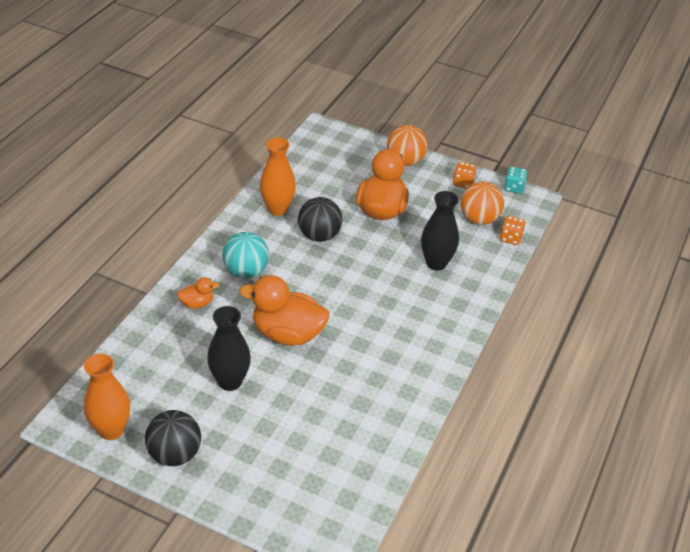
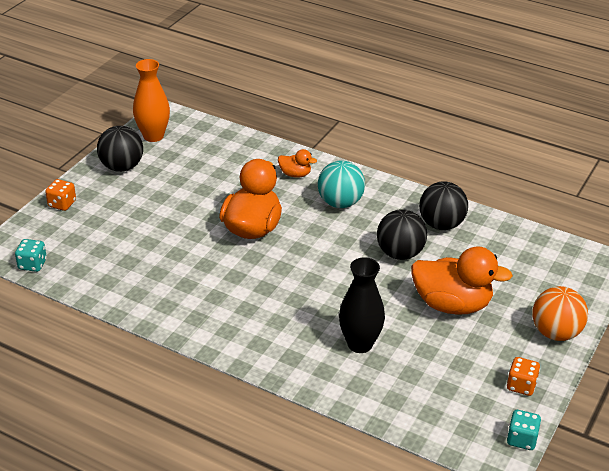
camera: 95 degrees right, 5 degrees down
(197, 303) = (295, 174): orange duck -> orange duck turned 60 degrees counterclockwise
(230, 381) = (196, 194): black vase -> none
(277, 209) = (441, 224): orange vase -> black ball
(359, 515) = (32, 264): none -> turquoise dice
(479, 219) = (447, 393): orange ball -> none
(510, 238) = (412, 420): orange dice -> orange dice (62, 204)

